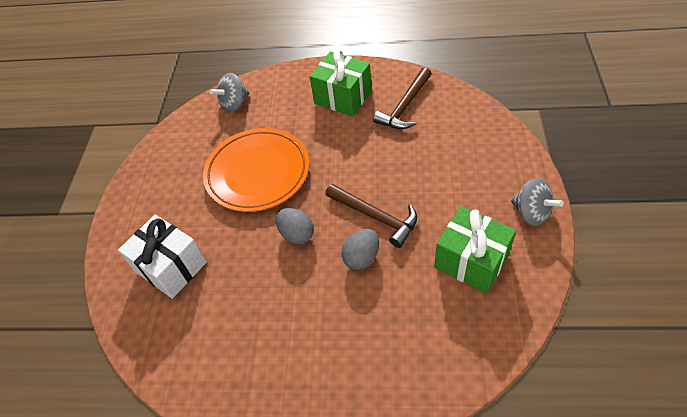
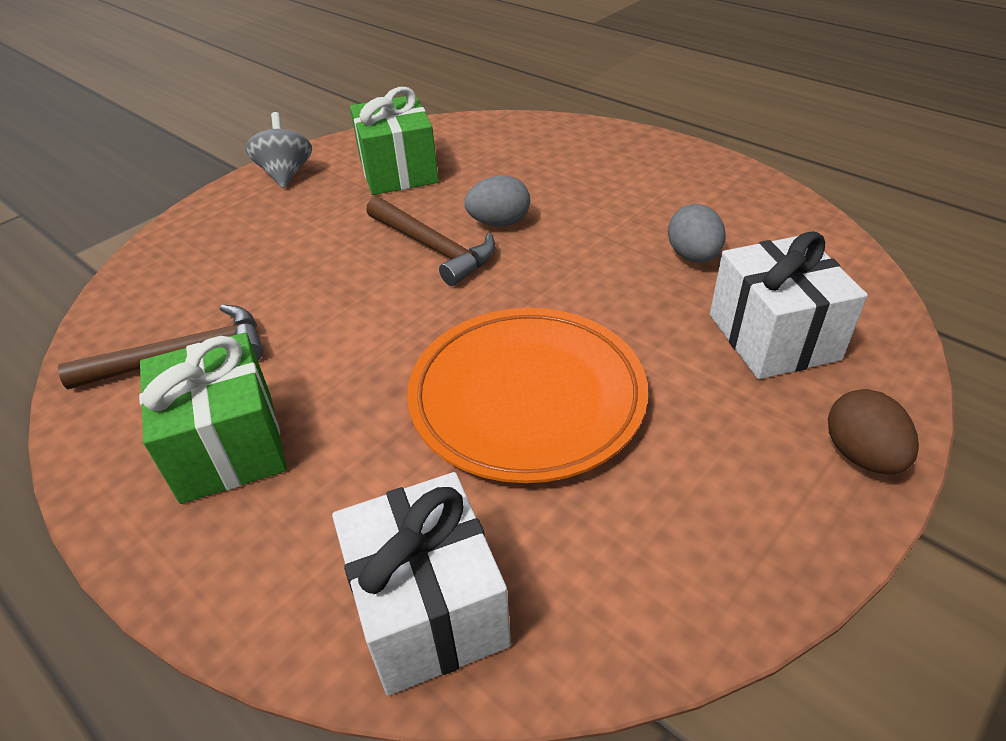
camera: 145 degrees left, 10 degrees down
(119, 227) = (861, 455): none -> brown egg
(234, 104) = (428, 608): grey spinning top -> white gift
(297, 234) = (550, 281): grey egg -> grey egg (693, 256)
(376, 217) = (433, 248): brown hammer -> brown hammer turned 150 degrees clockwise

